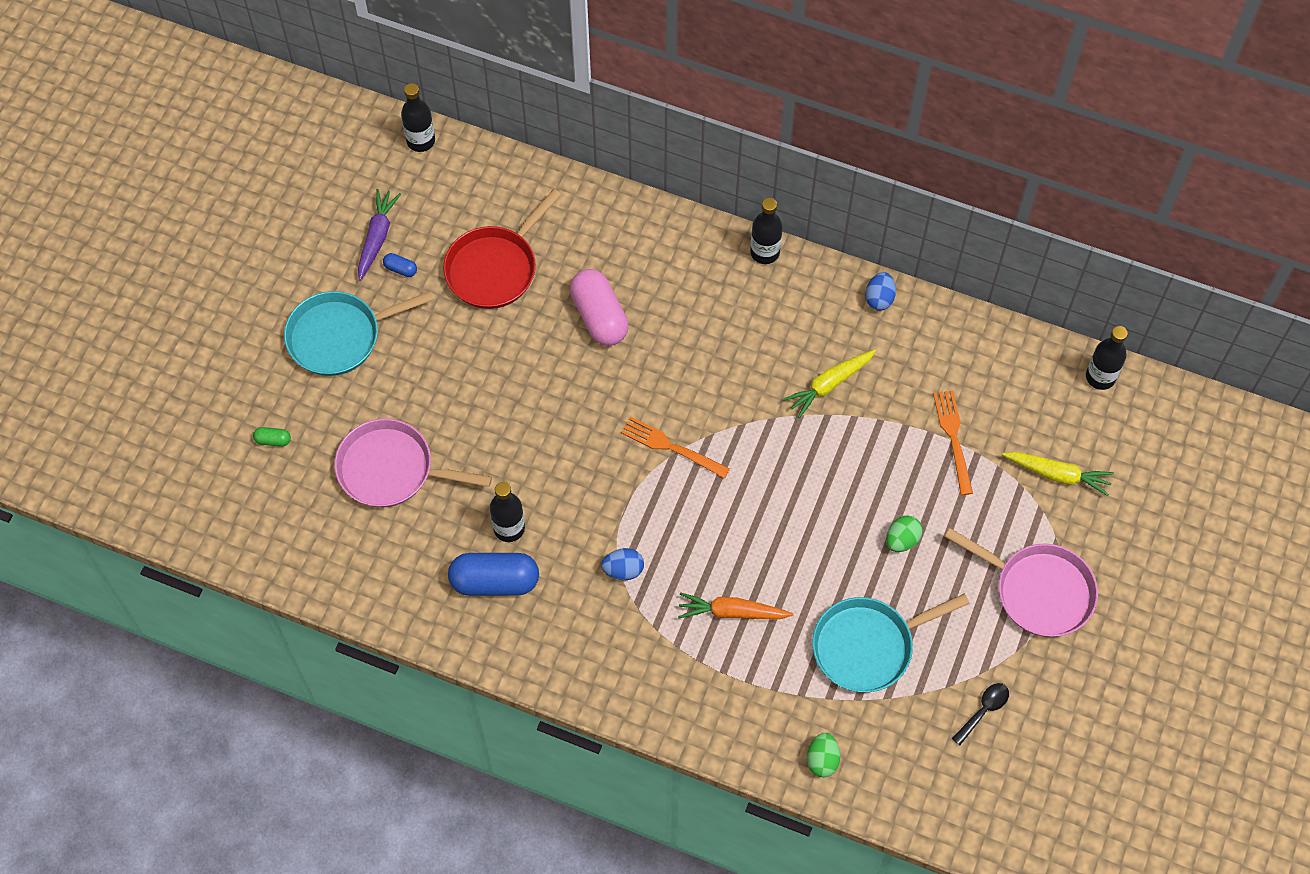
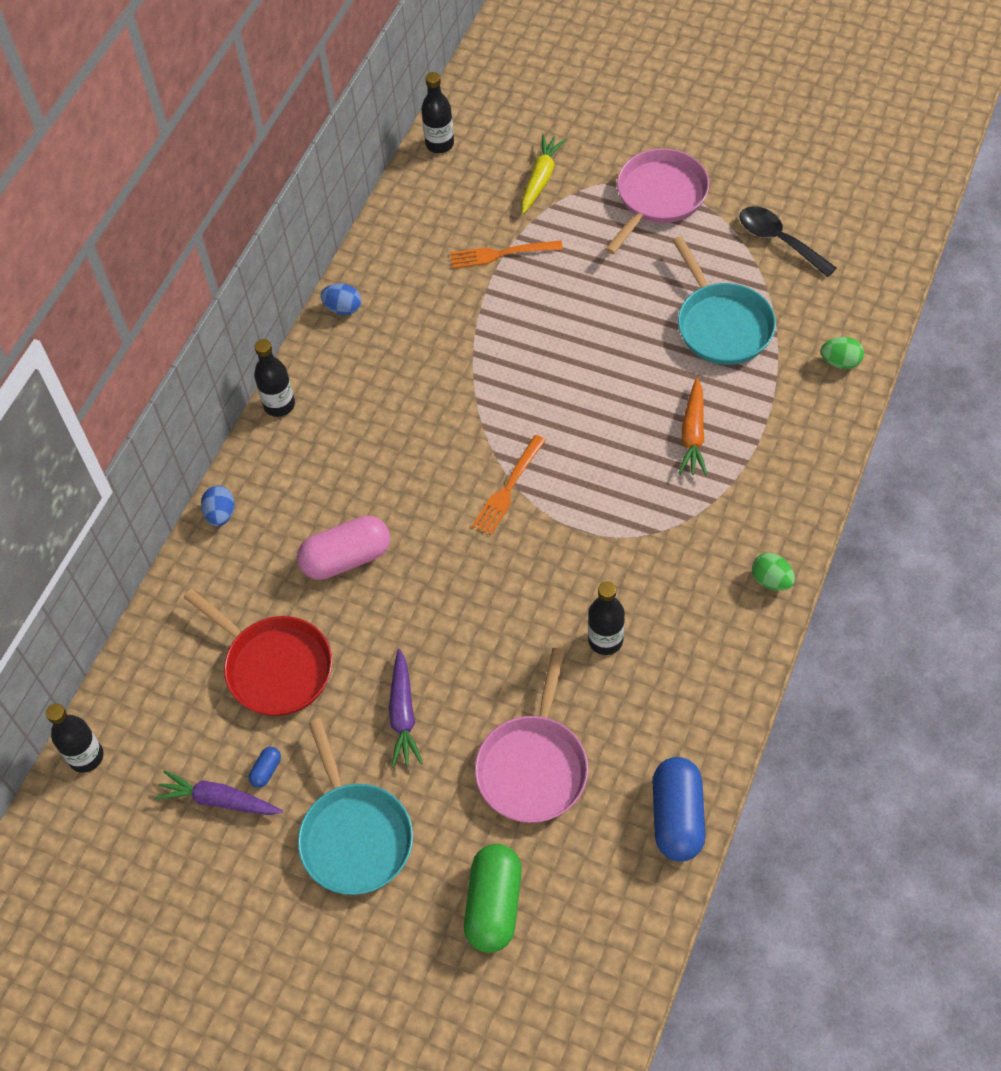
camera: 85 degrees left, 5 degrees down
(273, 440) = (494, 905): green capsule -> green capsule, size x2.33
(445, 368) = (403, 714): none -> purple carrot
(495, 581) = (669, 652): blue capsule -> blue capsule (677, 817)
(623, 570) = (651, 530): blue egg -> blue egg (221, 514)
(829, 385) = (439, 351): yellow carrot -> none
(902, 540) = (610, 296): green egg -> green egg (771, 580)
(983, 710) = (779, 240): black spoon -> black spoon, size x1.58

